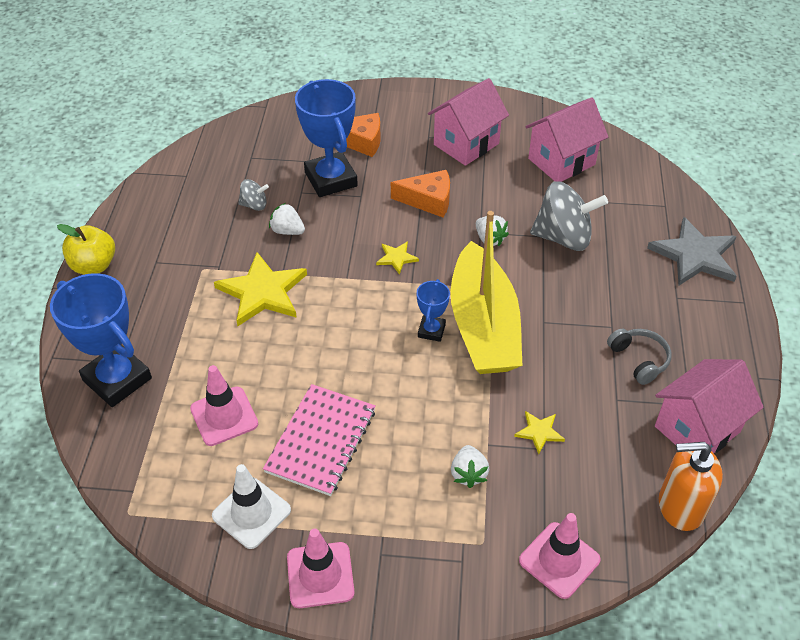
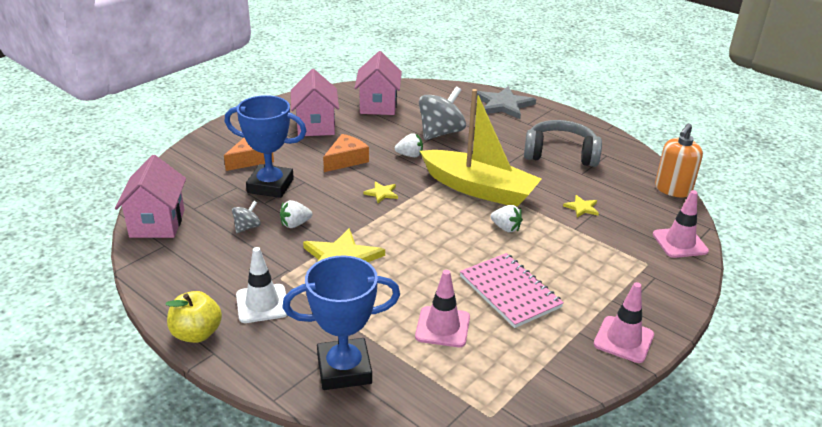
camera: 55 degrees left, 15 degrees down
(251, 513) = (545, 350): white traffic cone -> white traffic cone (262, 304)
(431, 331) = (461, 208): blue trophy -> none
(468, 474) = (591, 246): white strawberry -> white strawberry (506, 228)
(639, 359) = (560, 154): grey headphones -> grey headphones, size x1.81
(697, 429) = (625, 161): pink house -> pink house (157, 223)

